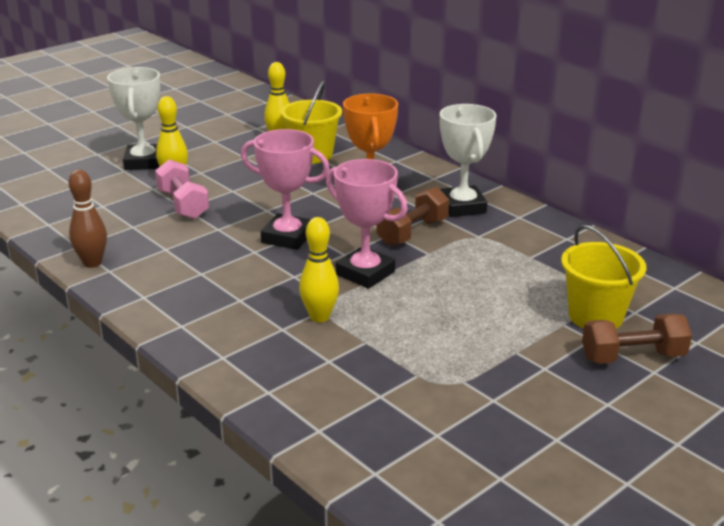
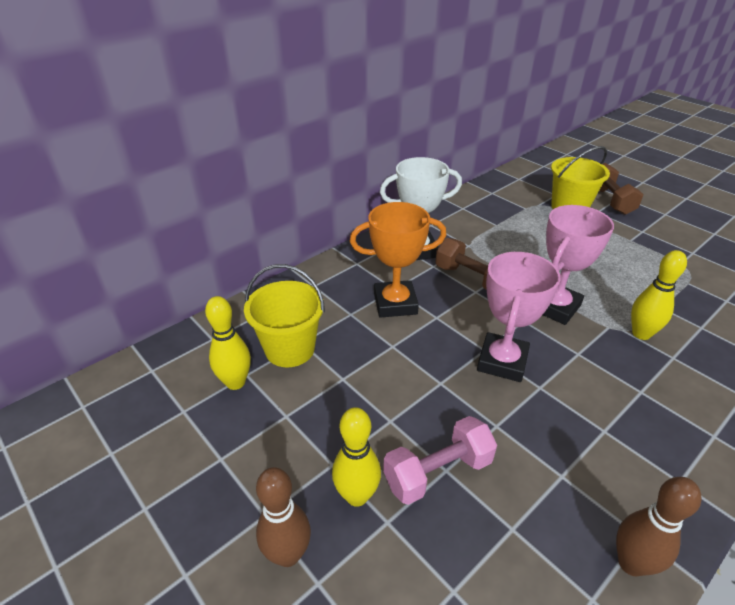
camera: 90 degrees left, 10 degrees up
(144, 162) = (288, 554): white trophy -> brown bowling pin

